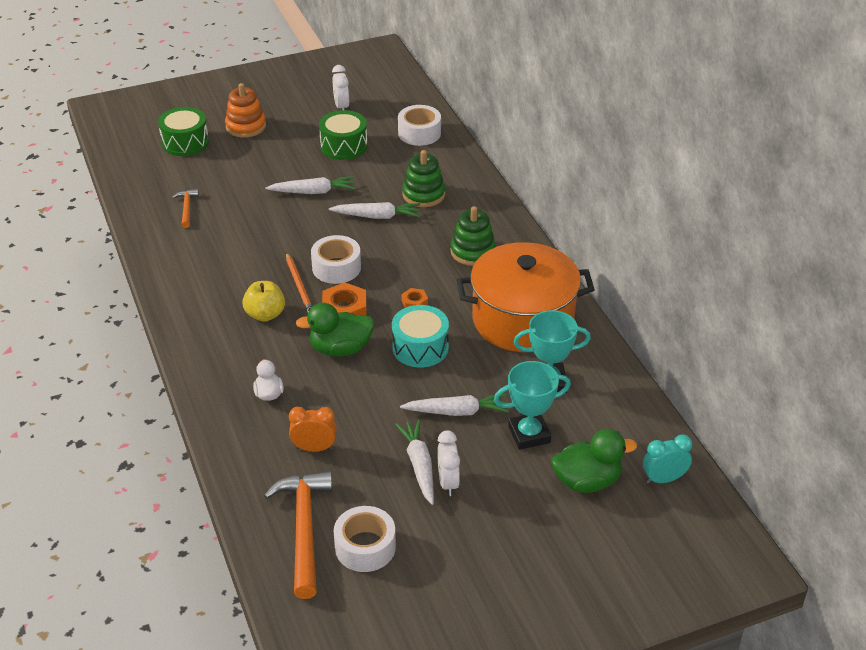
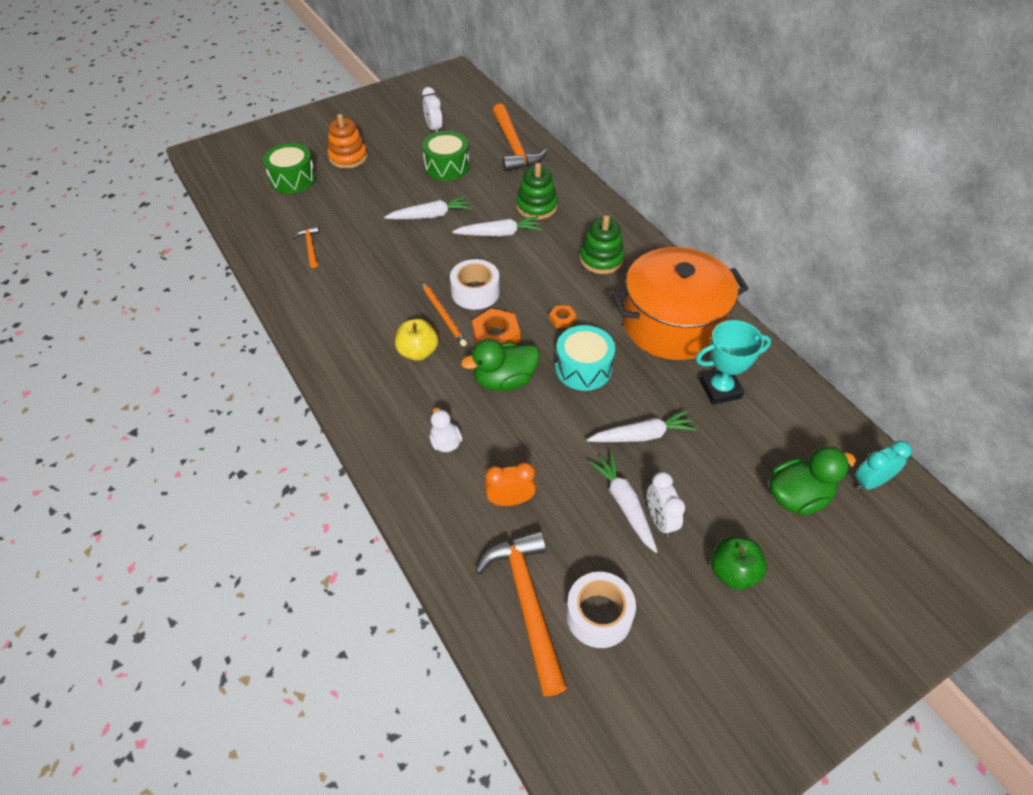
camera: 10 degrees left, 10 degrees up
(419, 133) = (514, 146): white tape -> orange hammer
(500, 532) = (733, 572): none -> green apple
(529, 434) = (722, 451): turquoise trophy -> none

